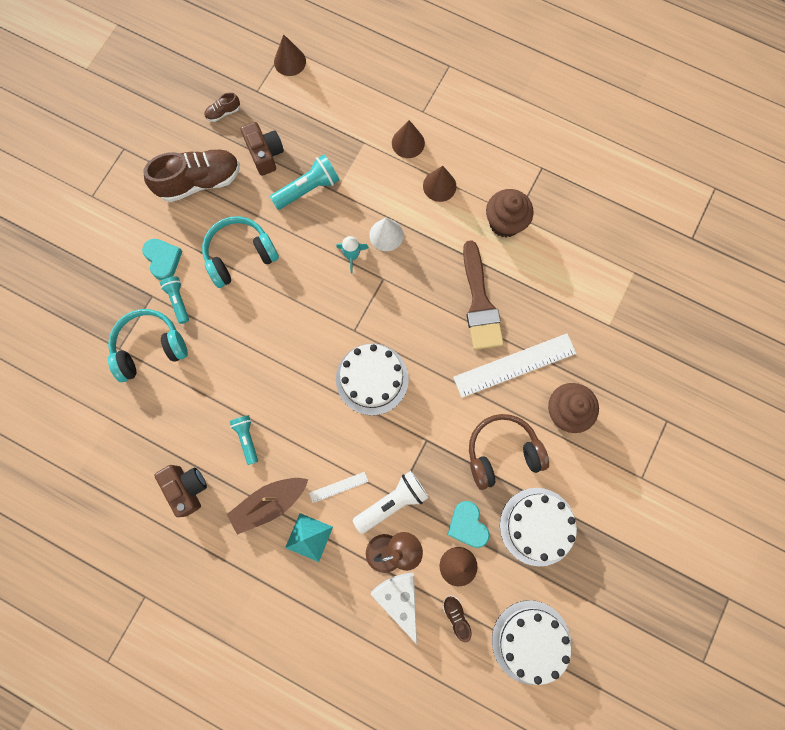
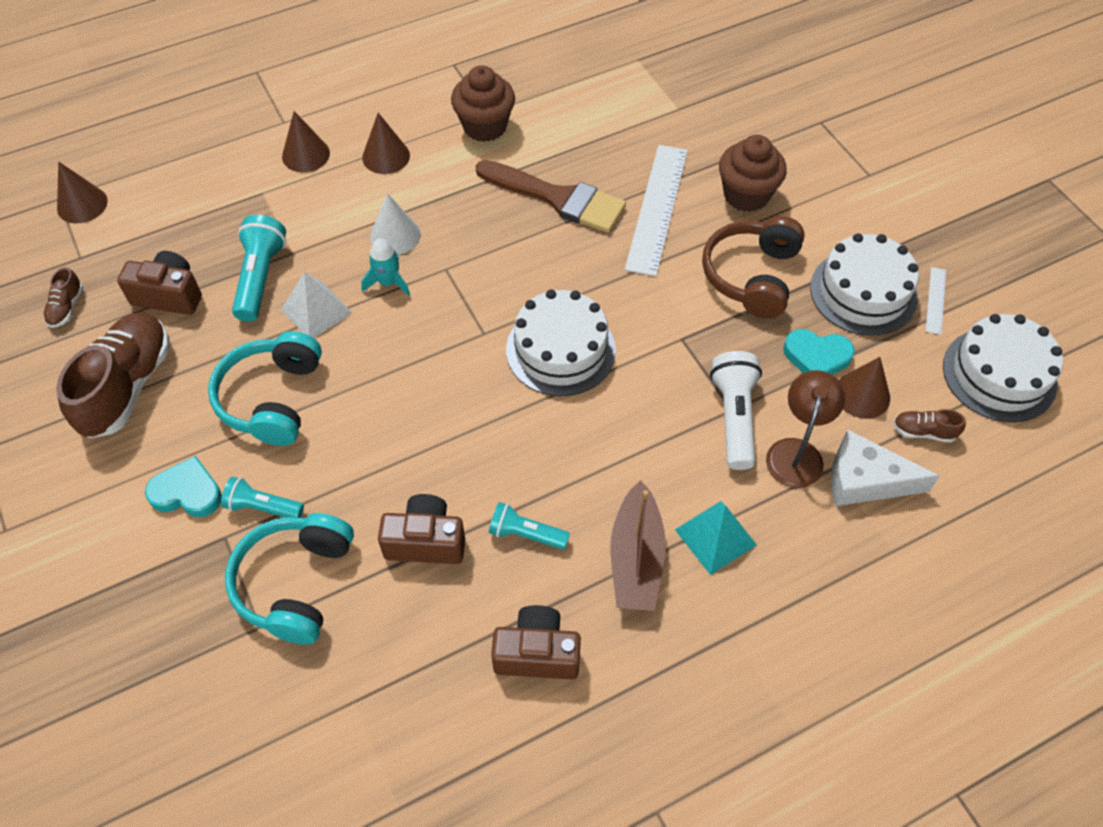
camera: 55 degrees left, 20 degrees down
(211, 392) = (425, 541): none -> brown camera
(307, 234) = (316, 311): none -> white pyramid
(338, 487) = (672, 464): white ruler -> white ruler (935, 300)

